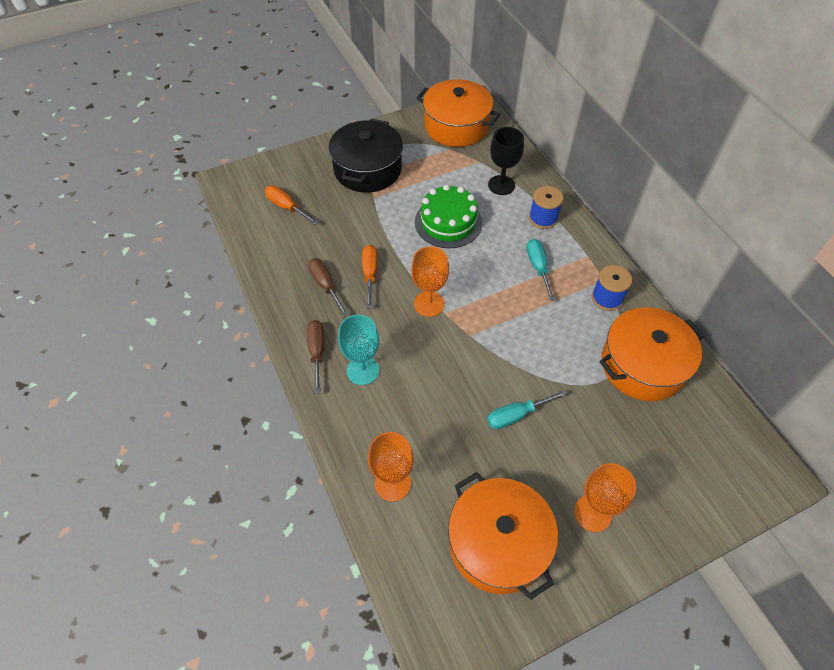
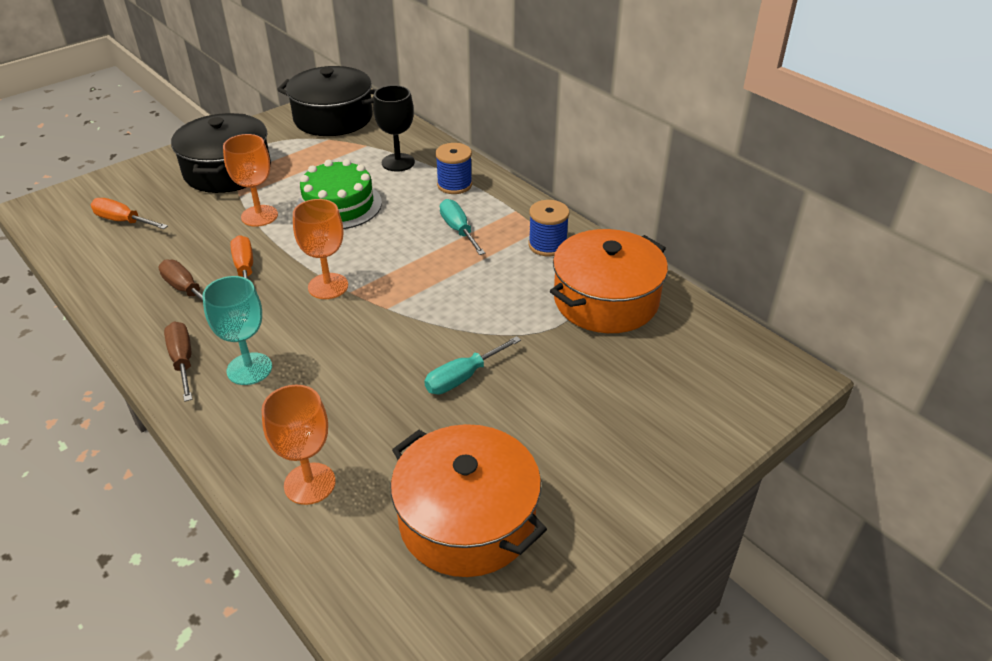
camera: 15 degrees left, 15 degrees down
(456, 126) = (333, 118): orange pot -> black pot
(592, 513) = (583, 460): orange goblet -> orange goblet (259, 216)

